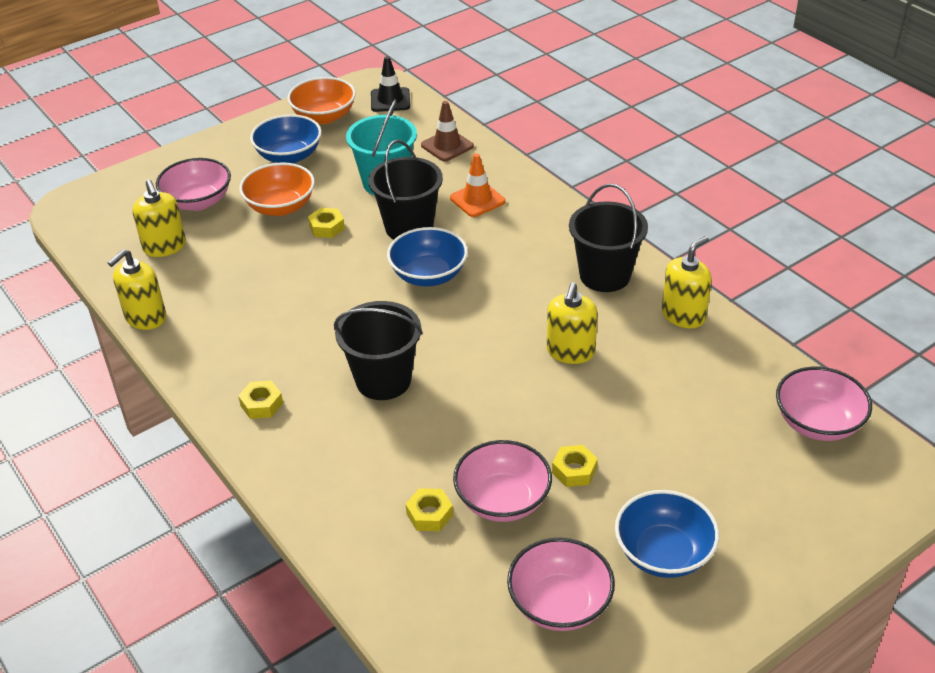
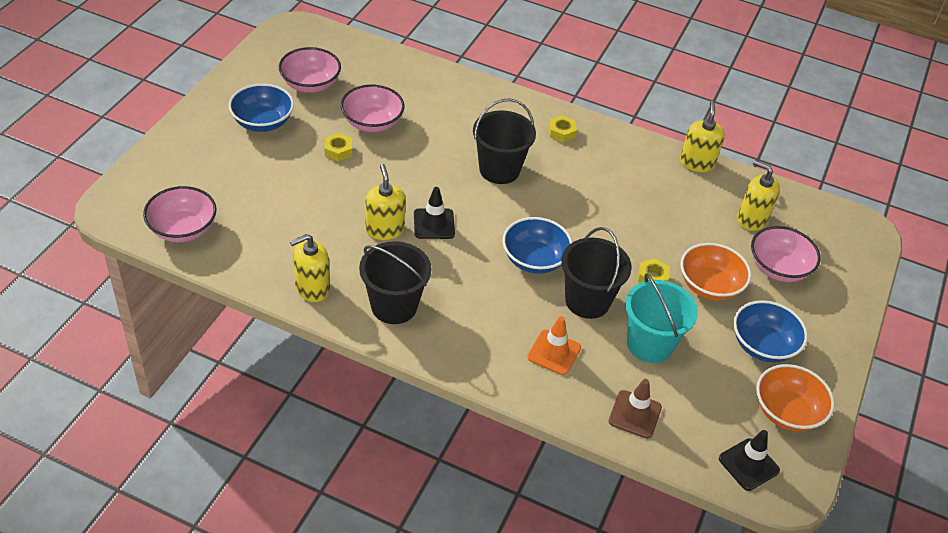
camera: 145 degrees right, 5 degrees up
(429, 514) = (409, 104): yellow nut -> none
(510, 341) = (434, 224): none -> black traffic cone
(683, 315) = (312, 288): yellow soap dispenser -> yellow soap dispenser turned 45 degrees clockwise

